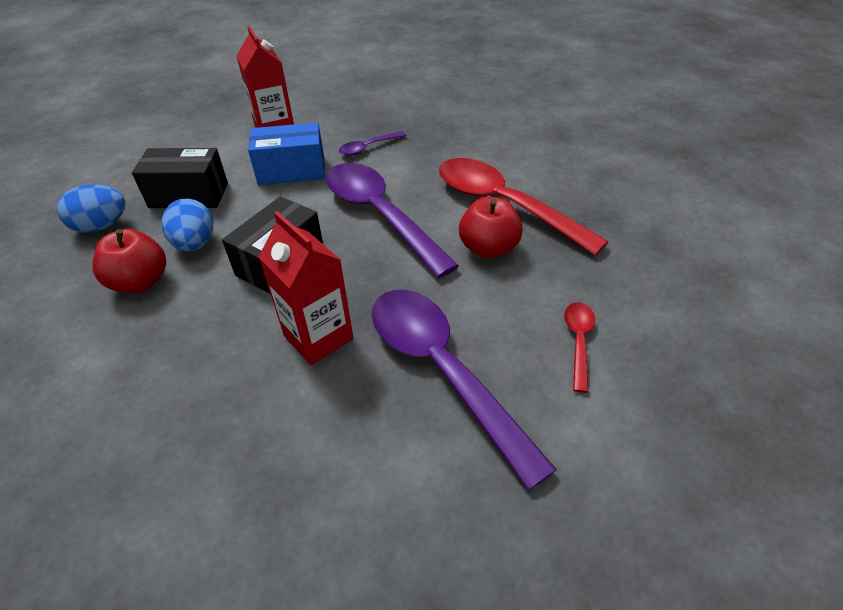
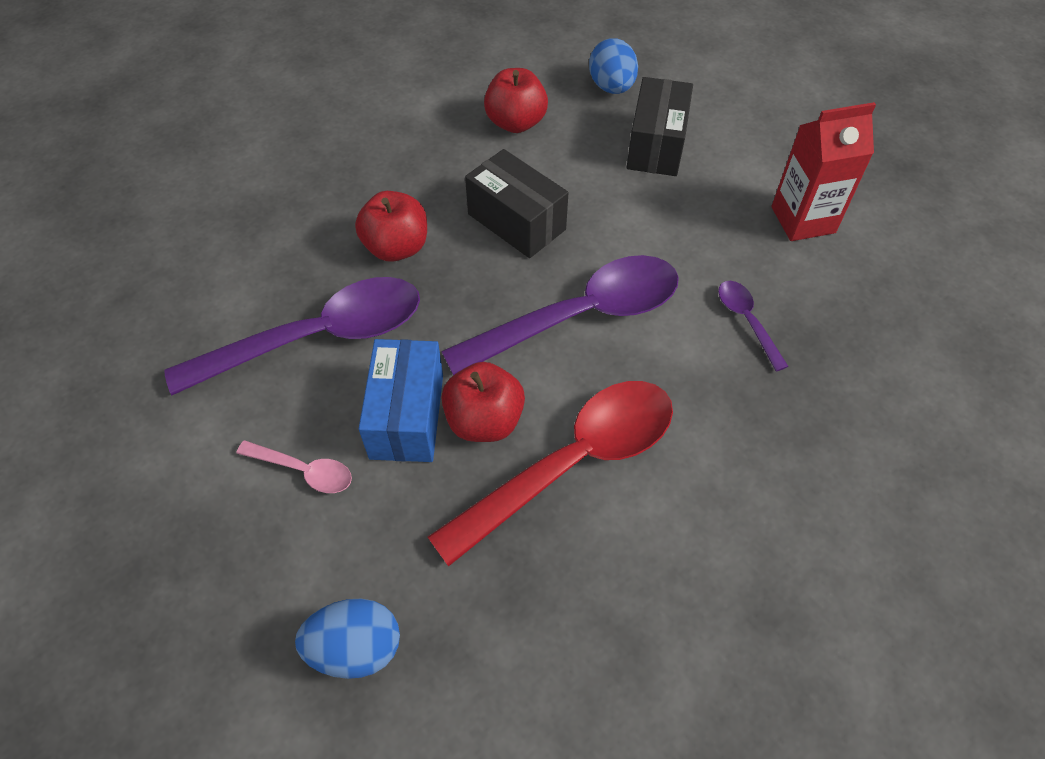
camera: 100 degrees right, 10 degrees up
(195, 244) = (564, 156): blue egg -> blue egg (356, 648)
(292, 171) = (696, 235): blue box -> blue box (407, 416)
(318, 337) = (396, 247): red carton -> red apple
(578, 341) = (304, 470): red spoon -> pink spoon

